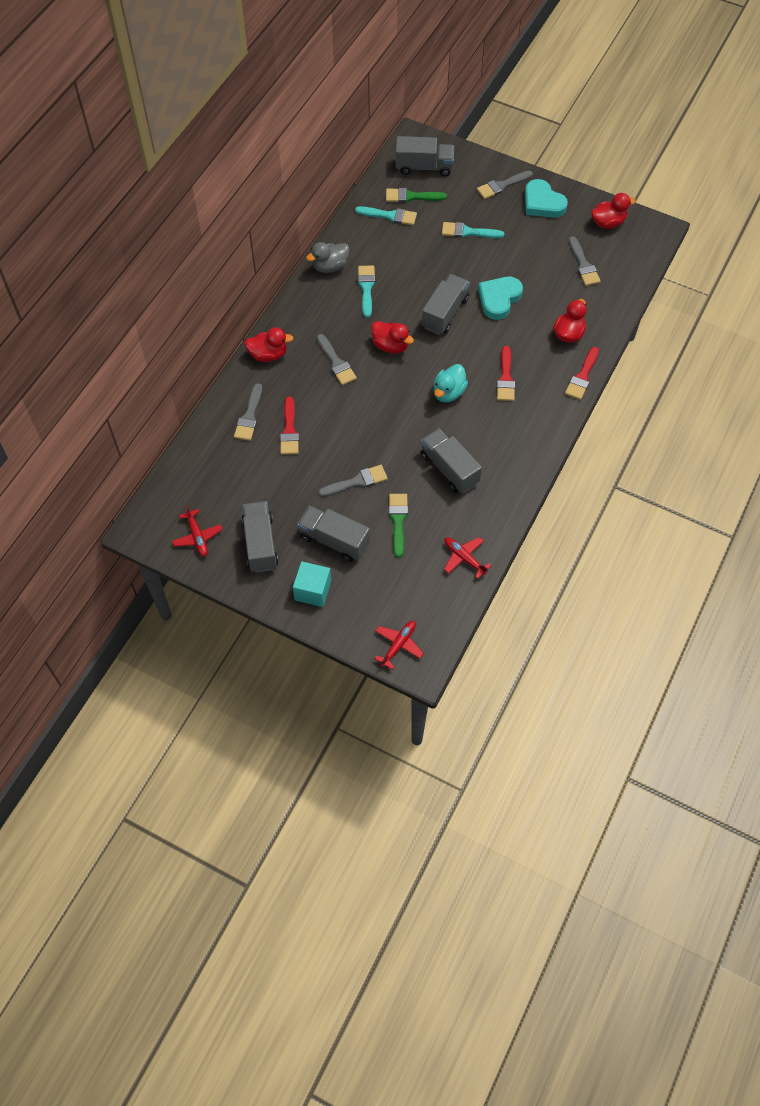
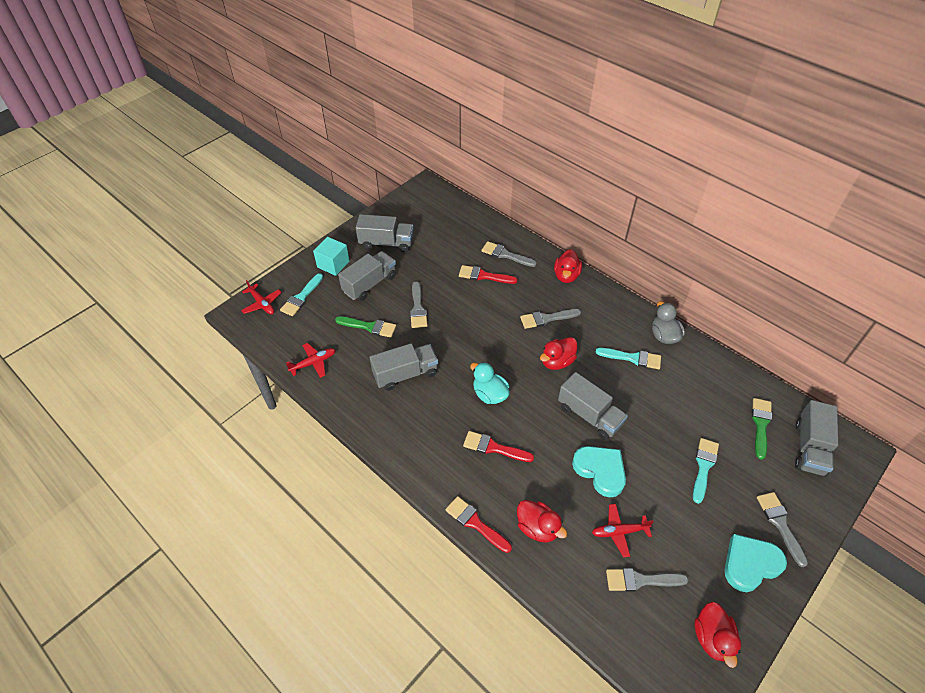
camera: 105 degrees right, 10 degrees down
(197, 537) = (407, 212): red plane -> red plane (619, 532)
(390, 216) = (731, 398): turquoise brush -> turquoise brush (301, 297)

